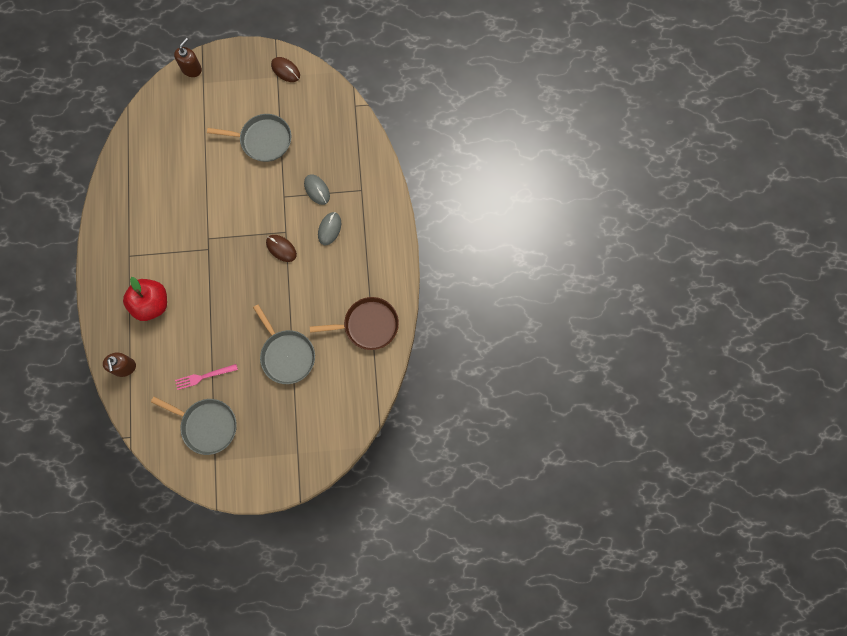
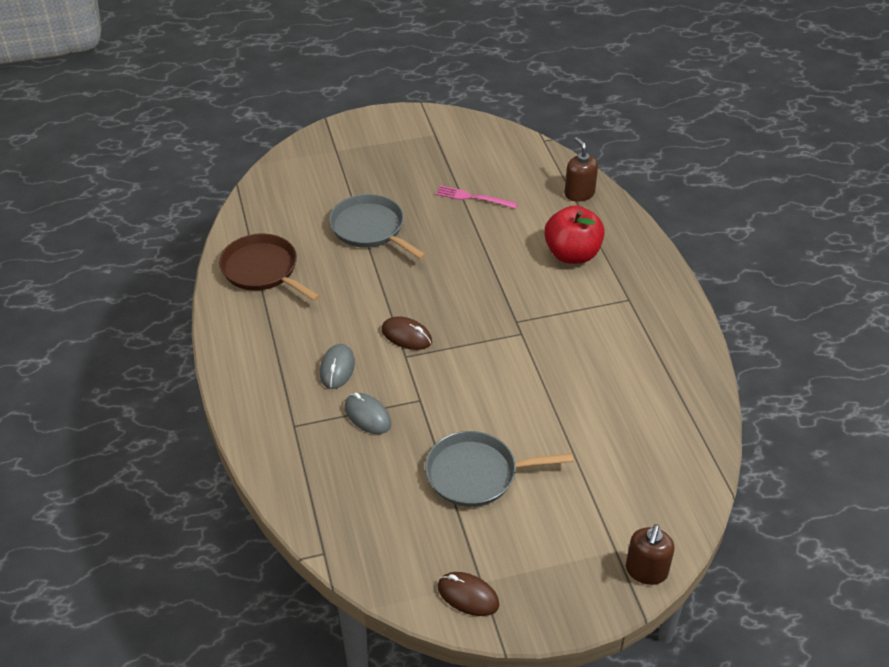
camera: 170 degrees right, 30 degrees down
(204, 376) = (473, 197): pink fork -> pink fork turned 135 degrees counterclockwise
(206, 425) = (454, 159): grey pan -> none
(368, 325) = (263, 270): brown pan -> brown pan turned 60 degrees clockwise

